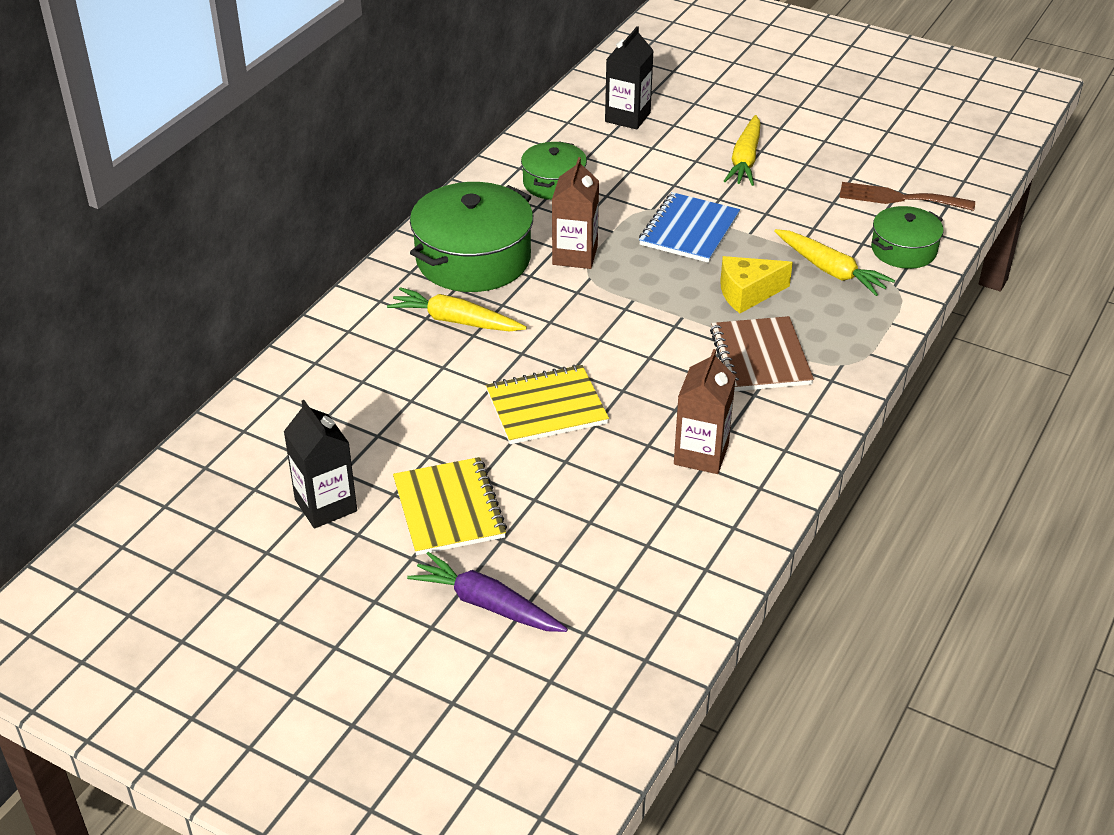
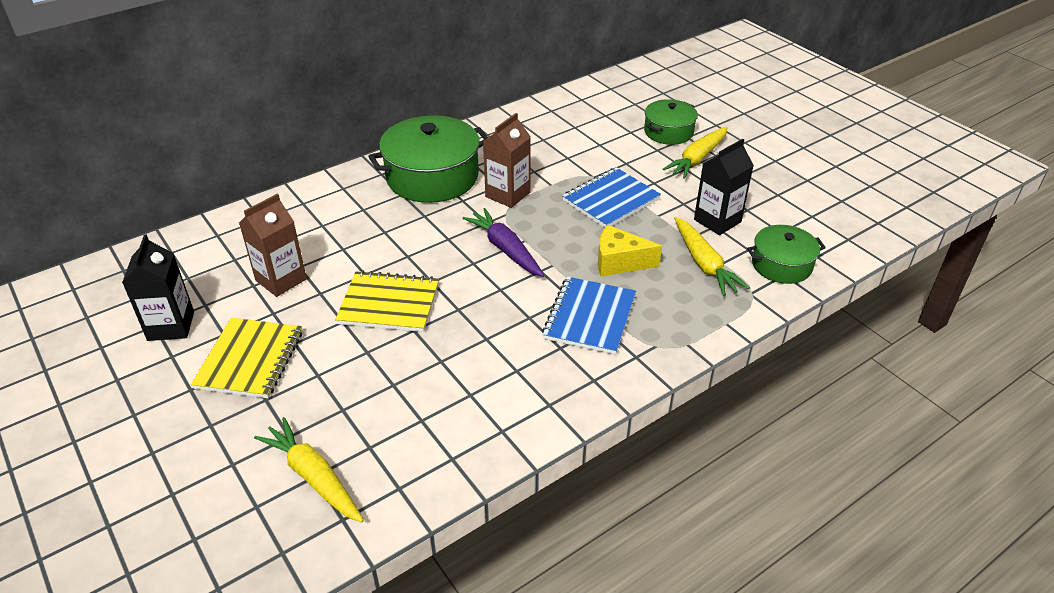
camera: 25 degrees right, 0 degrees up
(455, 321) = (381, 218): yellow carrot -> yellow carrot (313, 477)
(487, 604) = (207, 450): purple carrot -> purple carrot (505, 249)
(554, 183) = (536, 139): green pot -> green pot (668, 132)
(627, 117) = (629, 106): black carton -> black carton (717, 221)
(701, 454) = (476, 384): brown carton -> brown carton (281, 280)
(760, 357) = (589, 317): brown notebook -> blue notebook
(899, 198) = (808, 221): brown fork -> none

